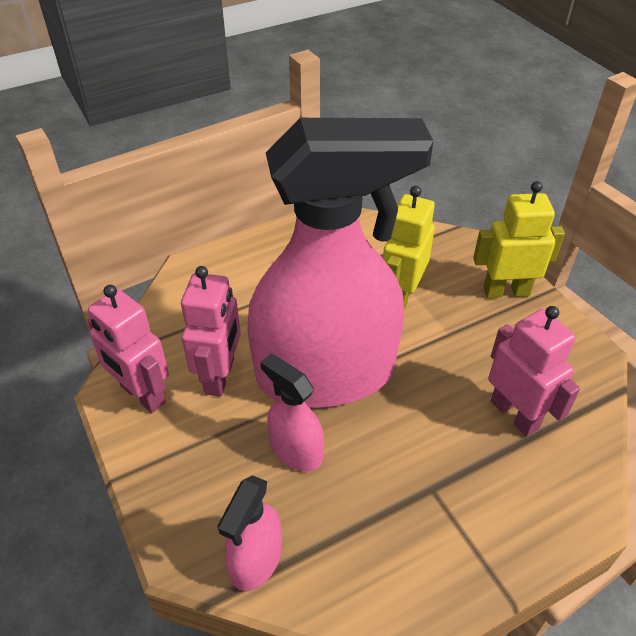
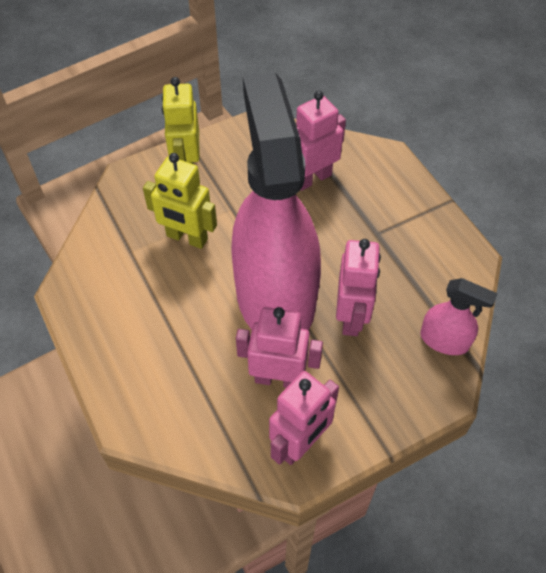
camera: 90 degrees left, 10 degrees up
(296, 450) = (351, 317): pink spray bottle -> pink robot

